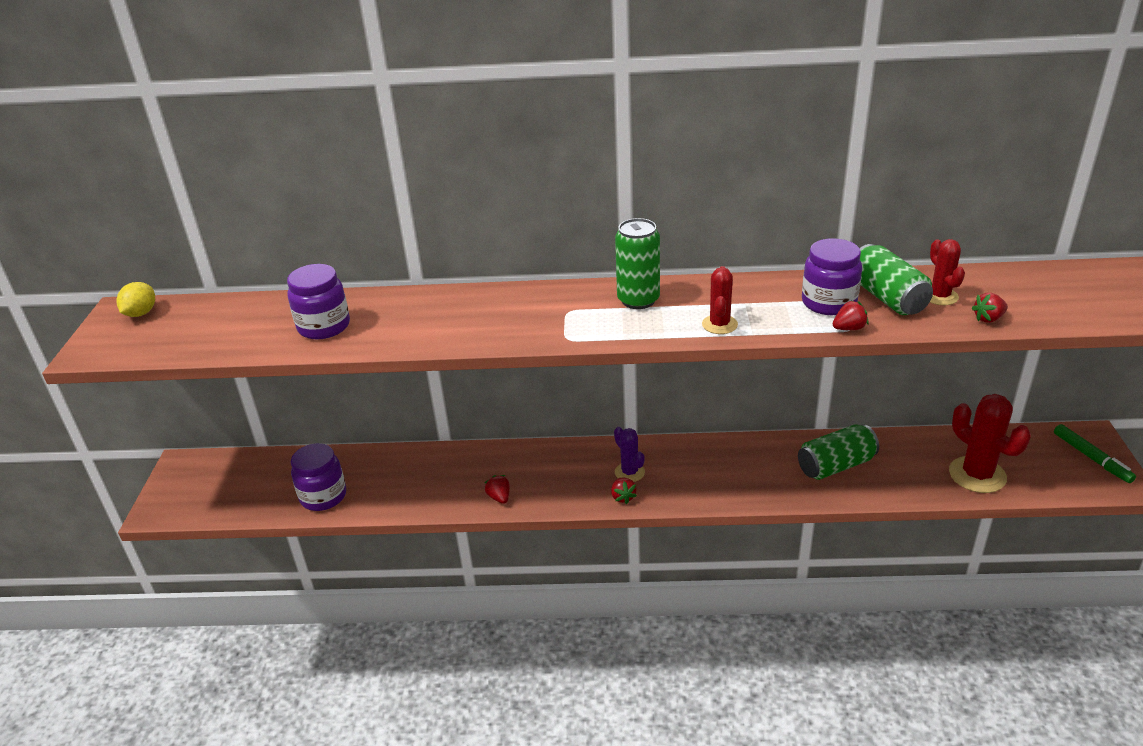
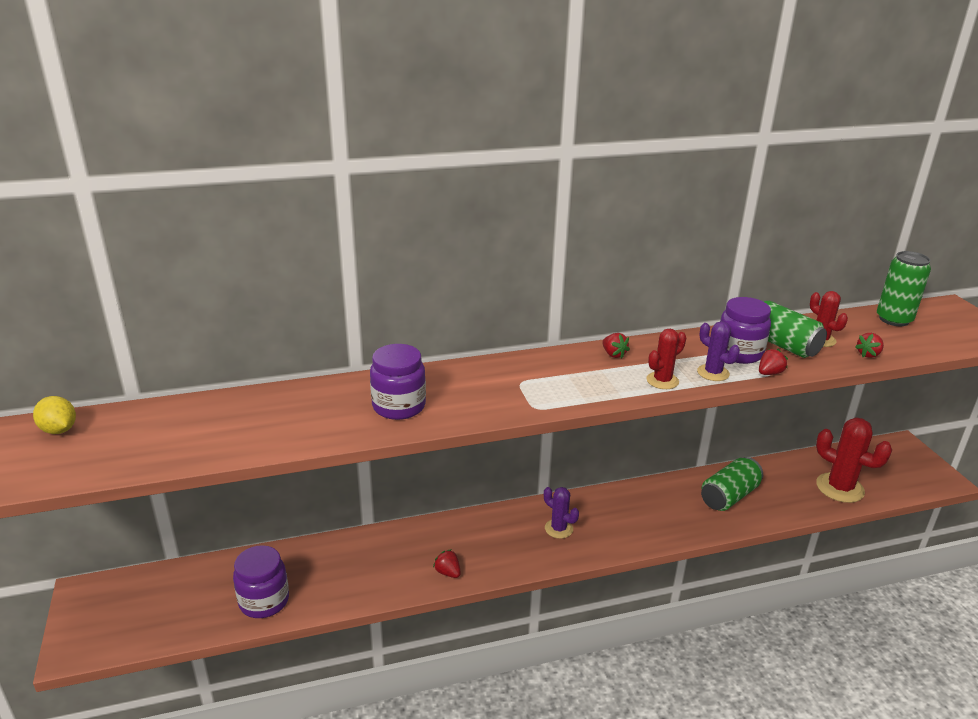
camera: 20 degrees left, 5 degrees down
(141, 313) = (59, 430): yellow lemon -> yellow lemon turned 45 degrees counterclockwise
(324, 326) = (282, 422): purple jar -> purple jar (399, 406)
(623, 497) = (563, 553): red strawberry -> red strawberry (613, 354)
(638, 300) = (577, 366): green can -> green can (894, 319)
(719, 324) = (662, 381): red cactus -> red cactus turned 60 degrees clockwise
(783, 322) = (713, 373): none -> purple cactus
(1091, 458) = (912, 462): green marker -> none

